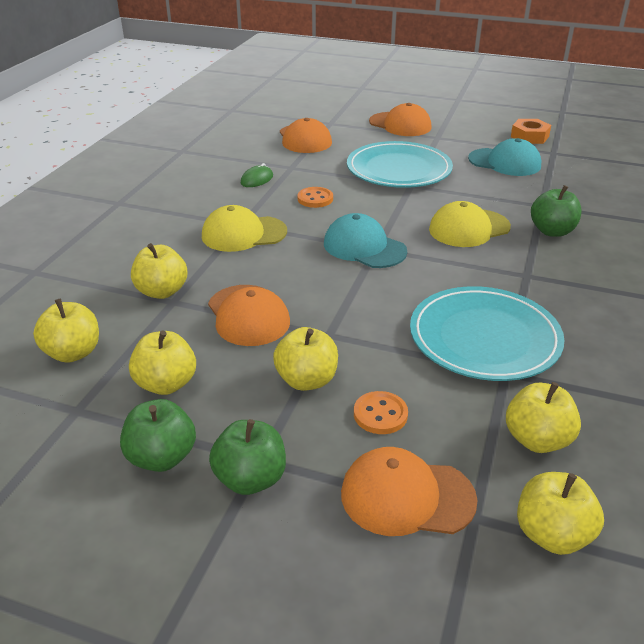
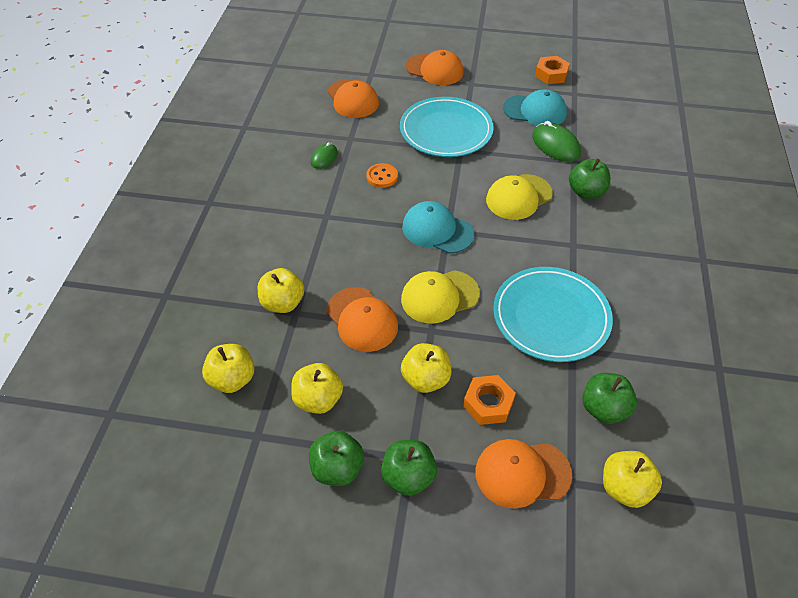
camera: 10 degrees left, 15 degrees up
(243, 234) = (332, 227): yellow cap -> yellow cap (439, 296)
(380, 414) = (488, 403): orange button -> orange nut
(523, 190) = (555, 145): none -> green mouse
(537, 439) = (604, 409): yellow apple -> green apple

